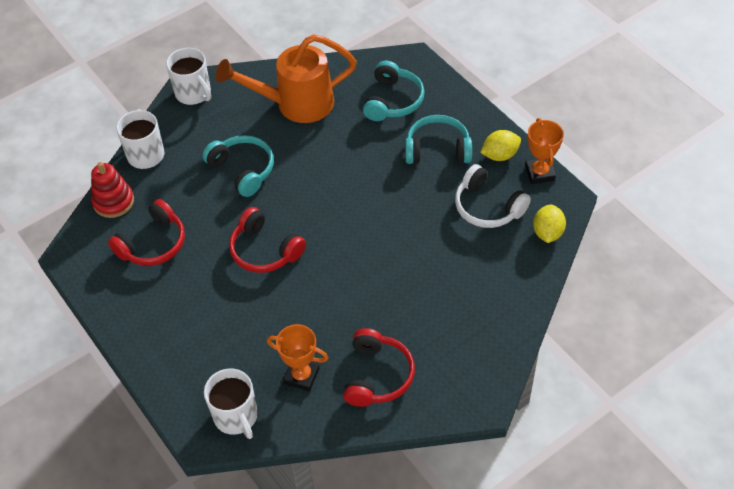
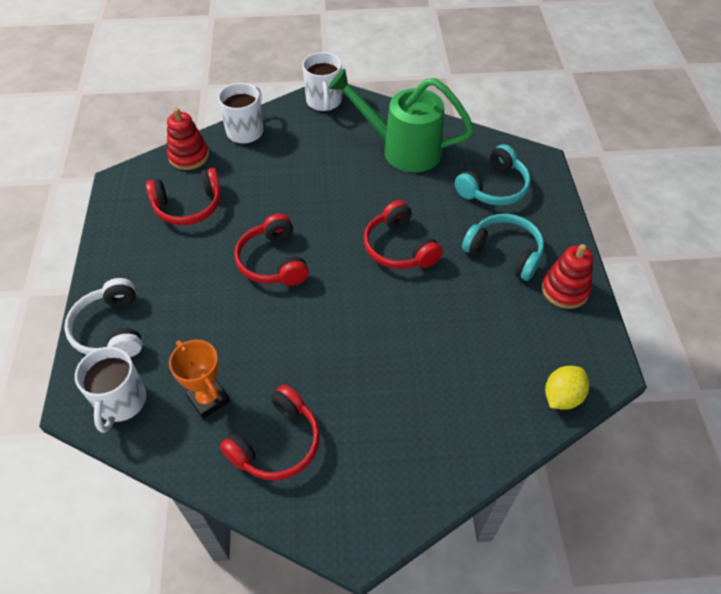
camera: 30 degrees right, 0 degrees up
(243, 170) = (312, 182): turquoise headphones -> none
(296, 104) = (402, 149): orange watering can -> green watering can
(355, 187) = (399, 248): none -> red headphones
(487, 207) = (515, 334): white headphones -> white headphones (111, 329)
(500, 155) = (565, 290): yellow lemon -> red stacking toy
(539, 173) = (595, 329): orange trophy -> none

